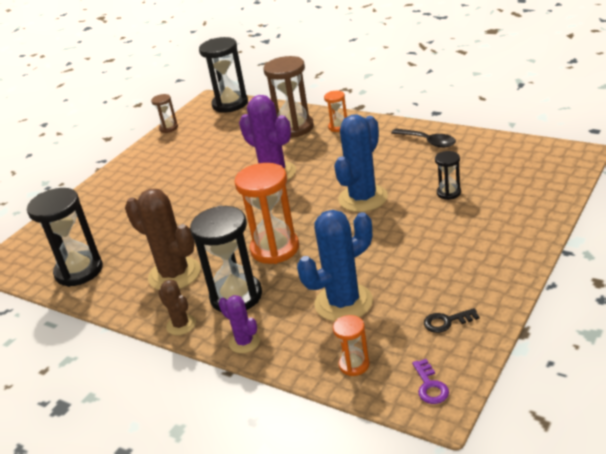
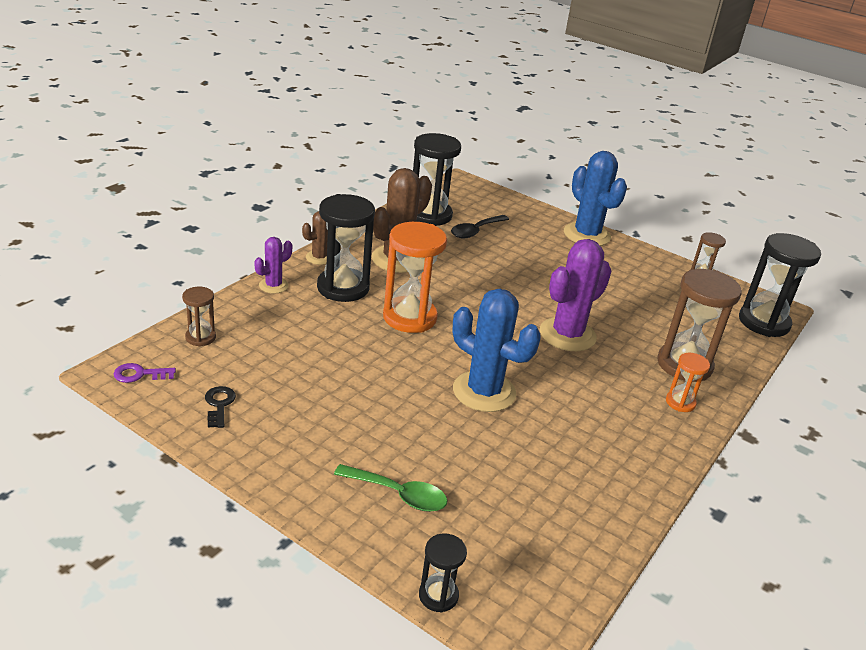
camera: 85 degrees right, 0 degrees up
(343, 303) = (293, 346): blue cactus -> blue cactus (586, 235)
(354, 365) = (200, 337): orange hourglass -> brown hourglass
(428, 141) = (616, 479): black spoon -> black spoon (476, 231)
(448, 193) = (468, 466): black hourglass -> black hourglass (438, 595)
(494, 214) = (398, 494): none -> green spoon

